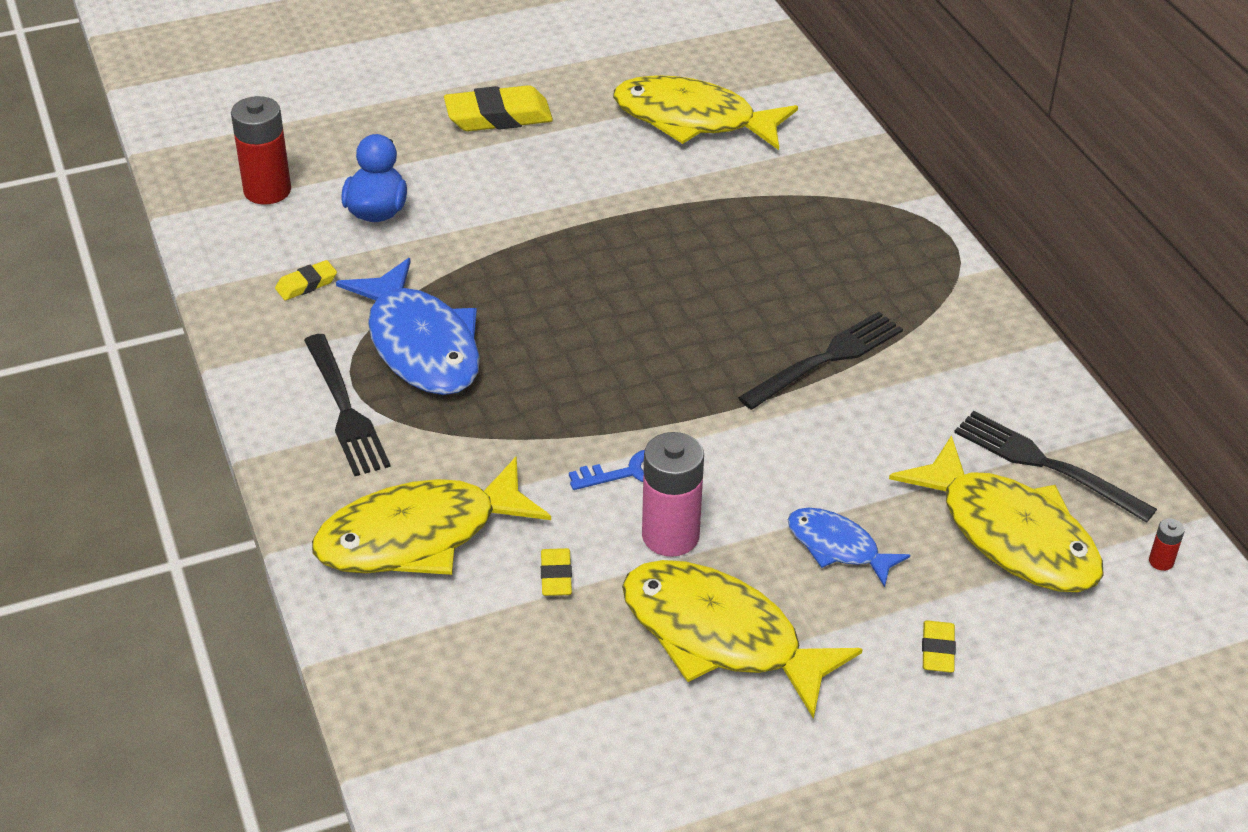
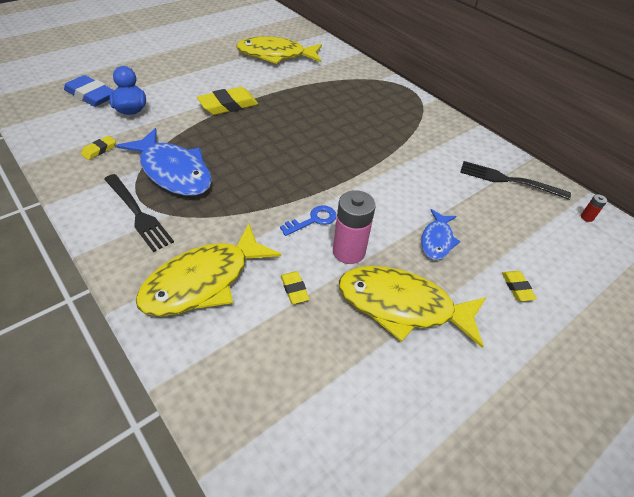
camera: 20 degrees left, 5 degrees up
(267, 190) = (67, 107): red battery -> none
(312, 171) = (91, 95): none -> blue eraser
(498, 117) = (183, 63): yellow eraser -> yellow eraser (228, 105)
(826, 359) = (384, 147): black fork -> none
(837, 547) = (437, 240): blue fish -> blue fish turned 90 degrees counterclockwise
(1010, 535) = (514, 217): yellow fish -> none

